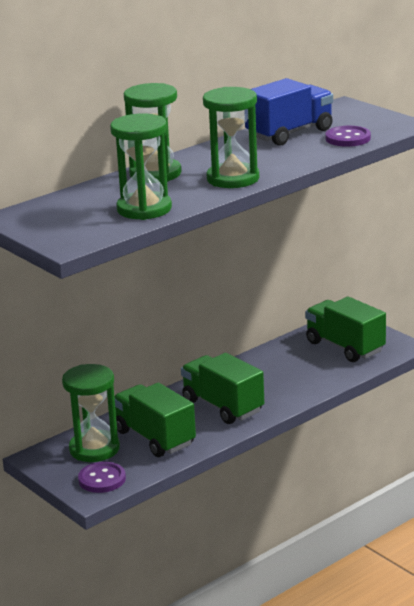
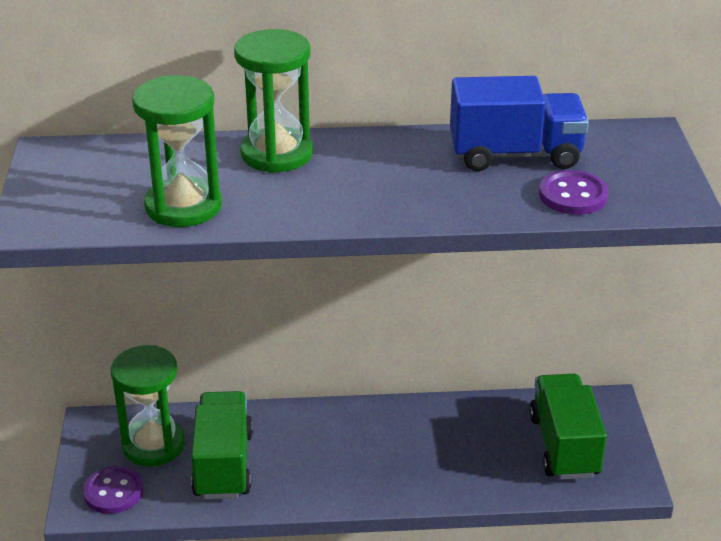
camera: 35 degrees right, 10 degrees up
(223, 406) = (337, 459): green truck -> none
(233, 179) = (343, 202): green hourglass -> none

